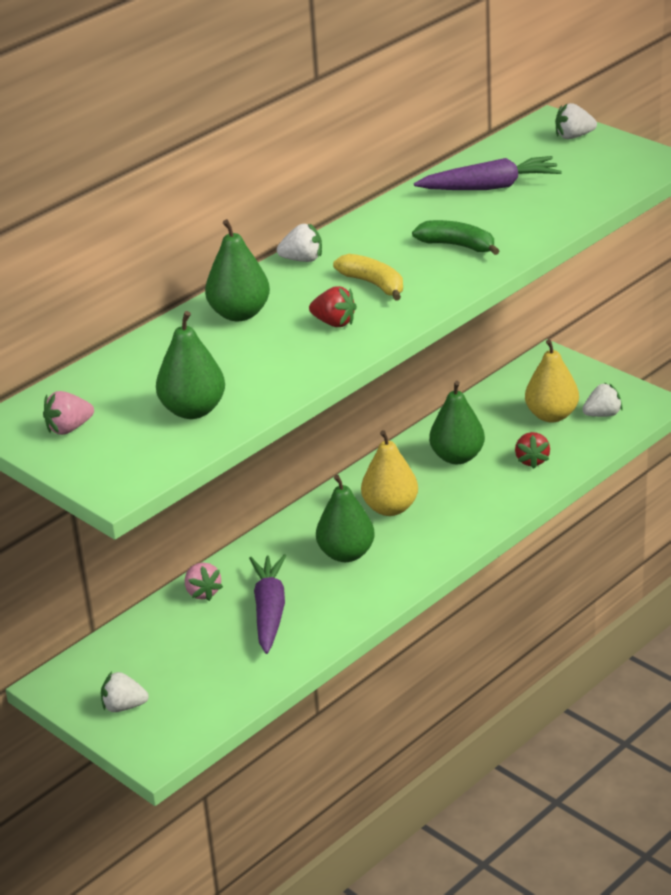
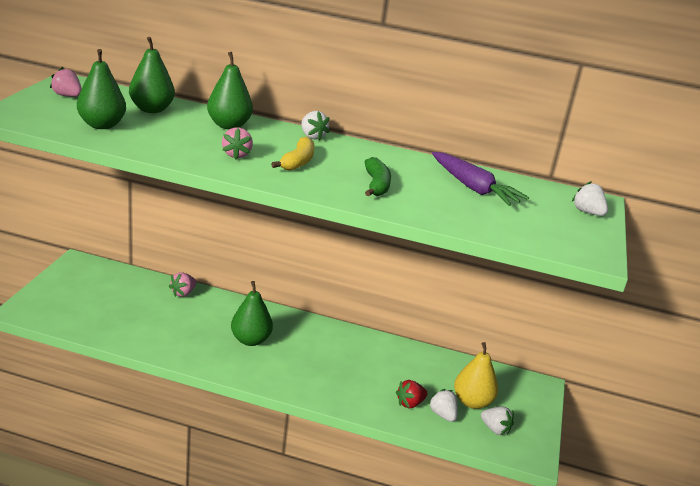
camera: 55 degrees right, 5 degrees down
(124, 706) = (63, 289): white strawberry -> white strawberry (442, 414)
(269, 611) = (176, 322): purple carrot -> none
(334, 323) = (236, 155): red strawberry -> pink strawberry
(390, 508) = (311, 348): yellow pear -> none
(457, 457) = (388, 366): green pear -> green pear (151, 109)

